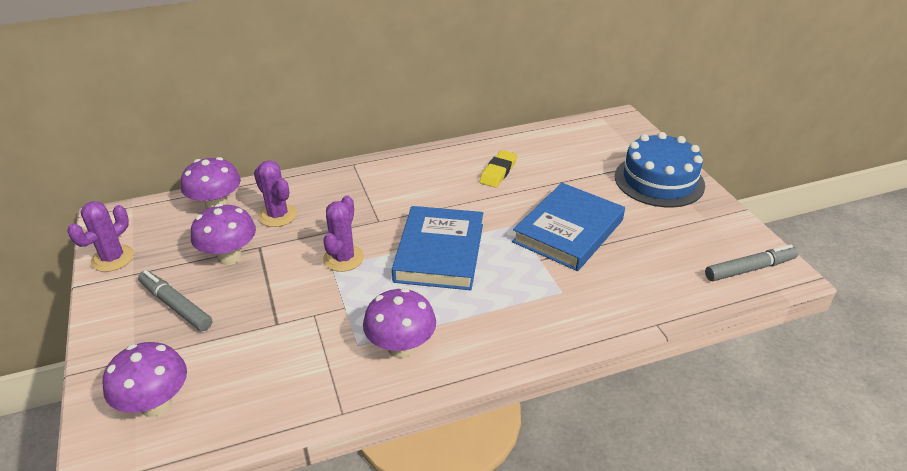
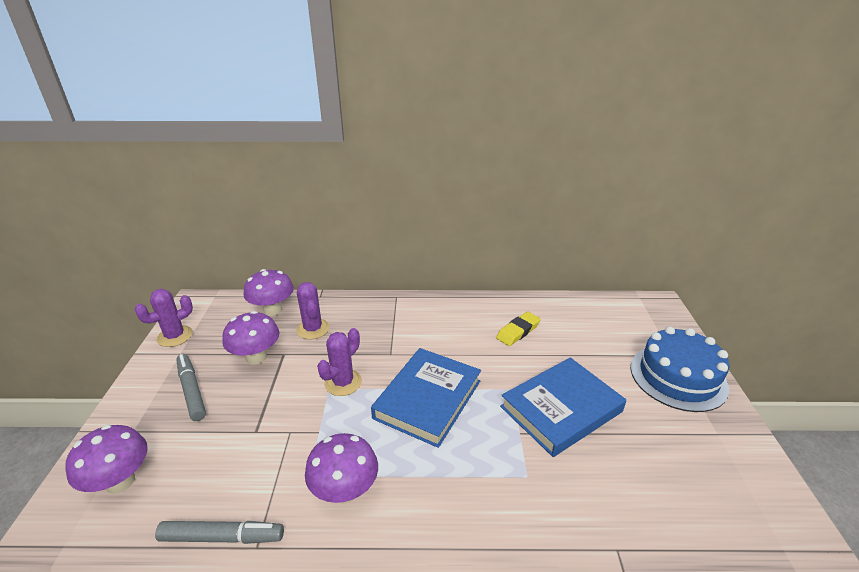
camera: 20 degrees right, 5 degrees down
(750, 269) = (754, 511): grey marker -> grey marker (222, 537)

